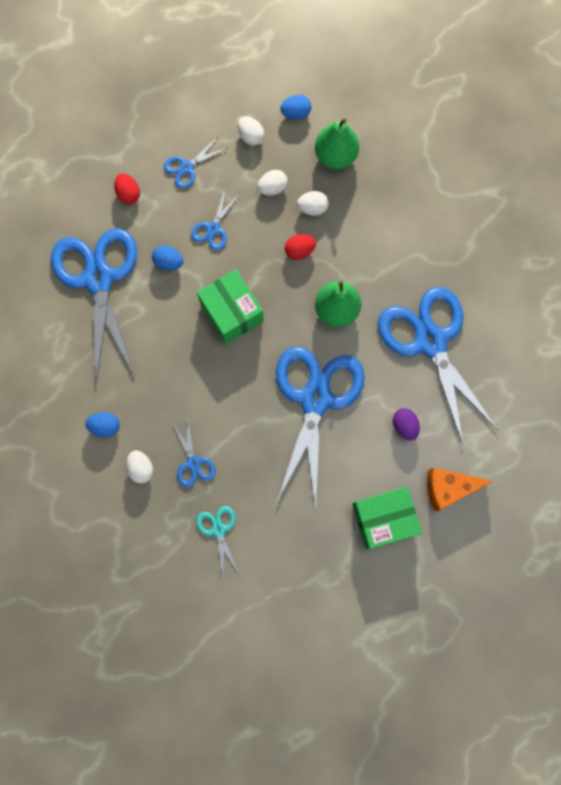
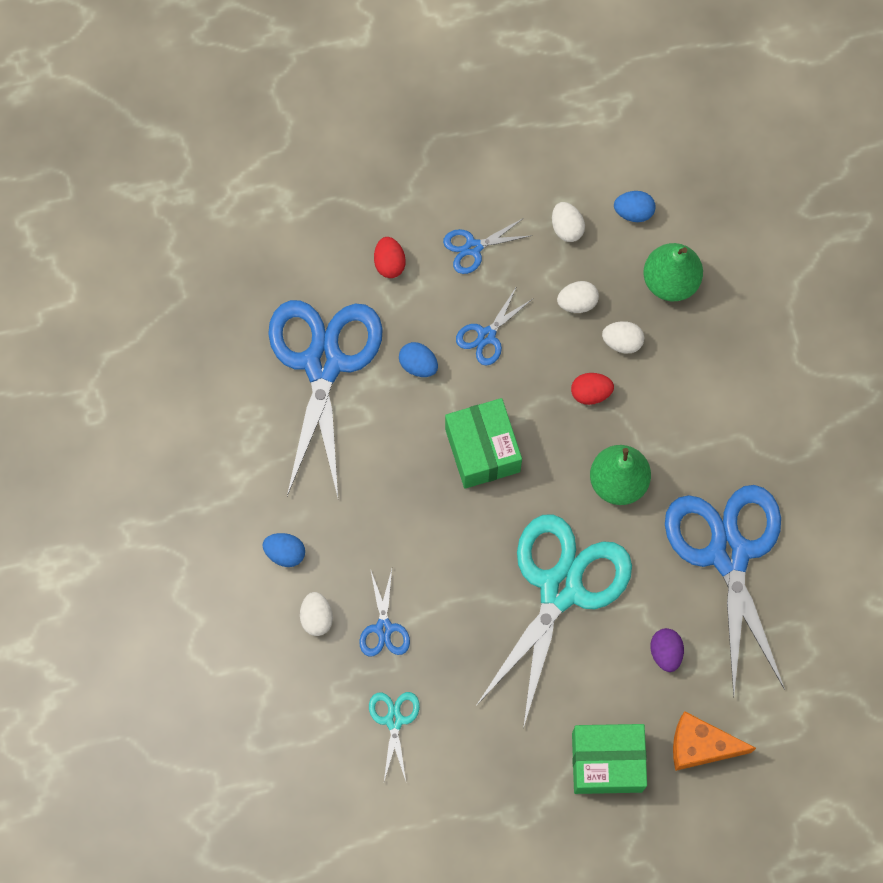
camera: 15 degrees right, 5 degrees down
(315, 399) = (560, 588): blue scissors -> turquoise scissors

